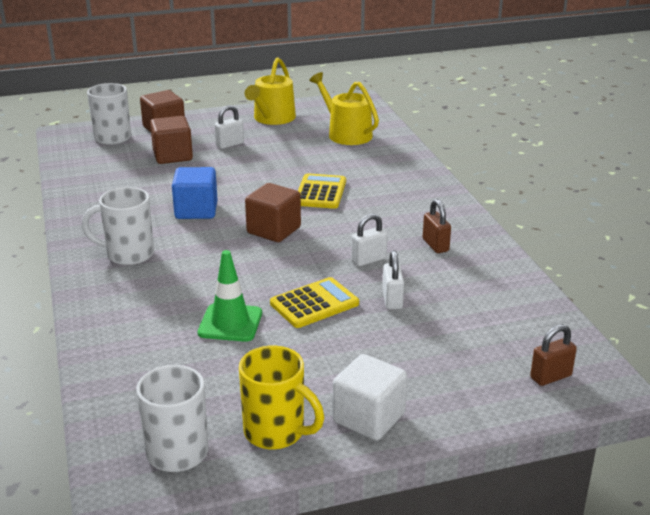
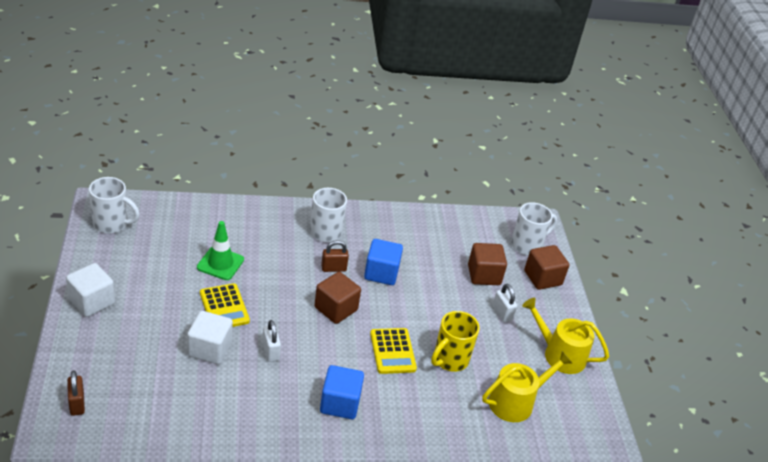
camera: 95 degrees right, 10 degrees up
(276, 432) = (103, 262): yellow mug -> yellow mug (449, 360)
(320, 192) = (392, 351): yellow calculator -> yellow calculator turned 60 degrees clockwise
(392, 300) = (209, 349): white padlock -> white cube
(412, 211) = (340, 403): none -> blue cube
(435, 245) = (277, 400): brown padlock -> brown padlock (333, 268)

